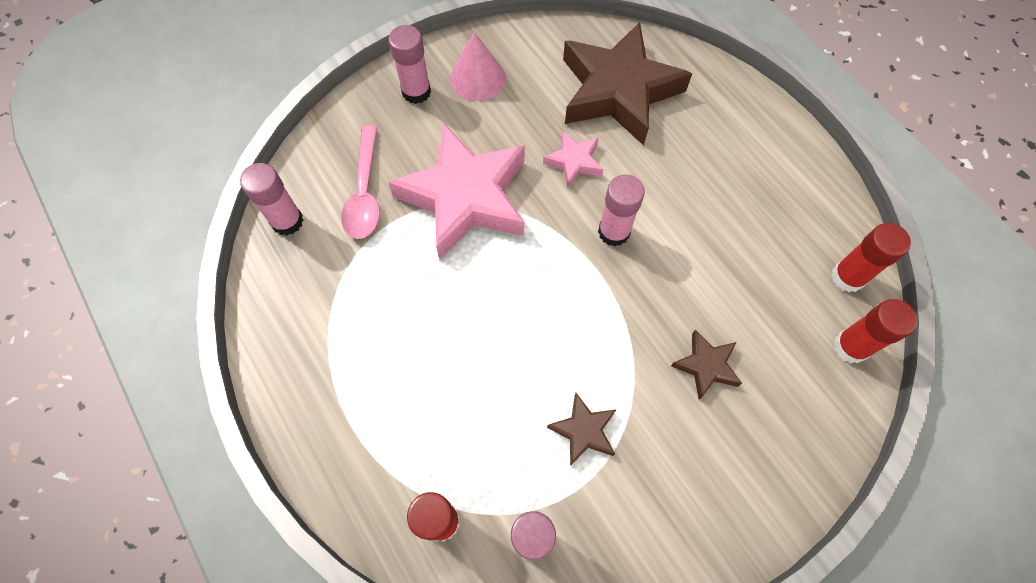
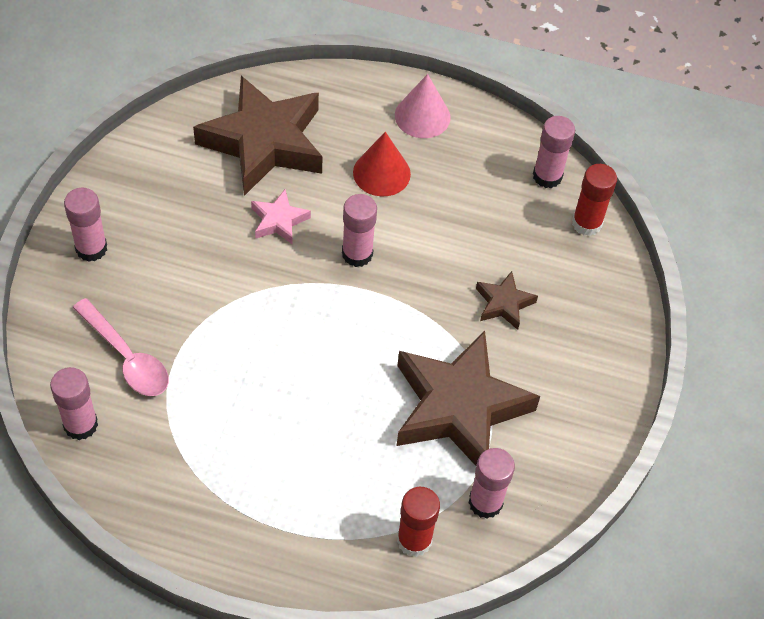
camera: 45 degrees left, 10 degrees down
(465, 197) = (216, 305): pink star -> none
(477, 78) = (135, 204): pink cone -> pink cone (422, 116)
(583, 431) = (459, 407): brown star -> brown star, size x2.25
(694, 177) = (381, 173): none -> red cone
(847, 277) = (547, 176): red glue stick -> pink glue stick

